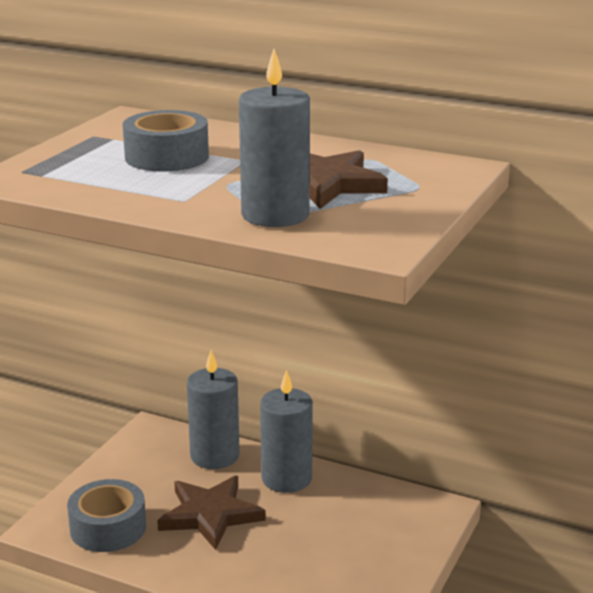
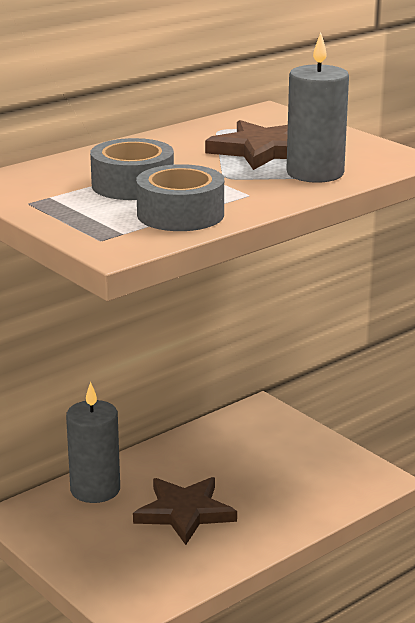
camera: 65 degrees left, 0 degrees up
(108, 528) = (159, 572): grey tape -> grey tape (180, 214)
(286, 478) = (164, 462): grey candle -> none

